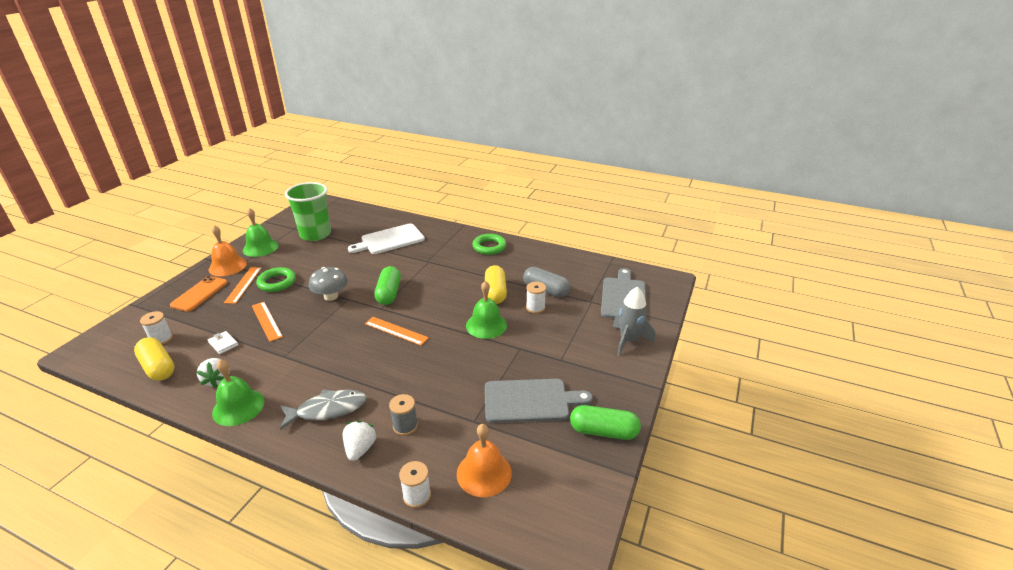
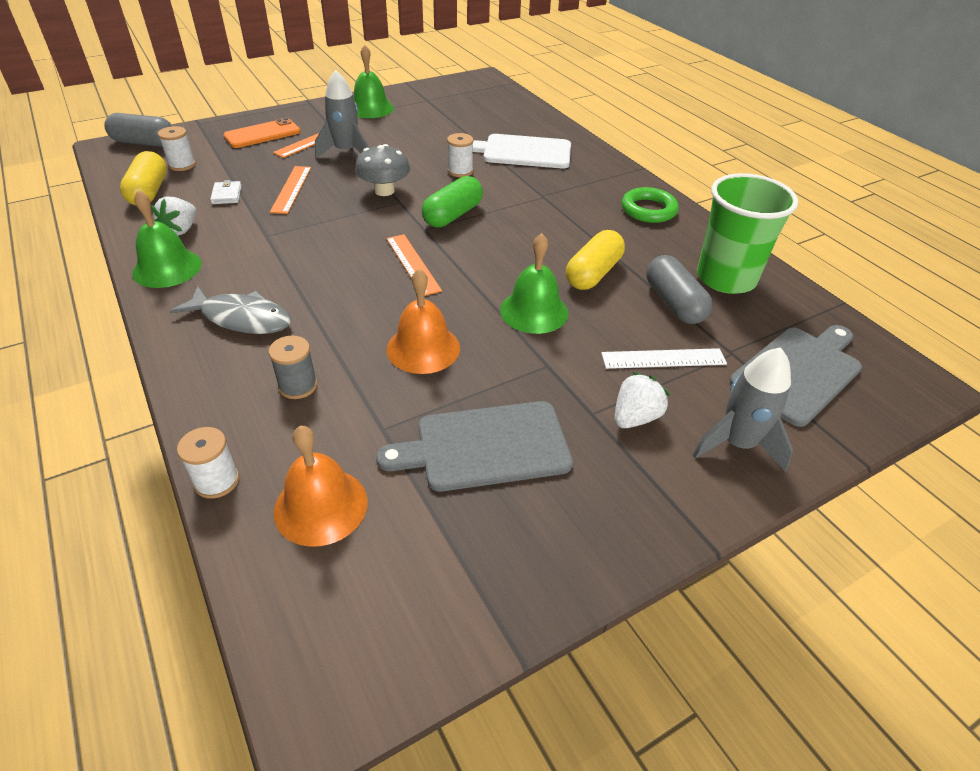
camera: 35 degrees right, 10 degrees up
(107, 336) = (144, 143): none -> grey capsule
(227, 266) = (318, 116): orange bell -> orange bell (423, 348)
(277, 282) = (346, 152): green ring -> grey rocket
(315, 234) = (443, 114): green cup -> green cup (726, 278)
(360, 449) = (223, 383): white strawberry -> white strawberry (635, 417)
(530, 401) = (485, 446): grey cutting board -> grey cutting board turned 135 degrees clockwise
(535, 307) = (631, 320): white spool -> white spool (460, 171)
(566, 319) = (663, 359): none -> white ruler
(603, 431) = (546, 559): green capsule -> none

